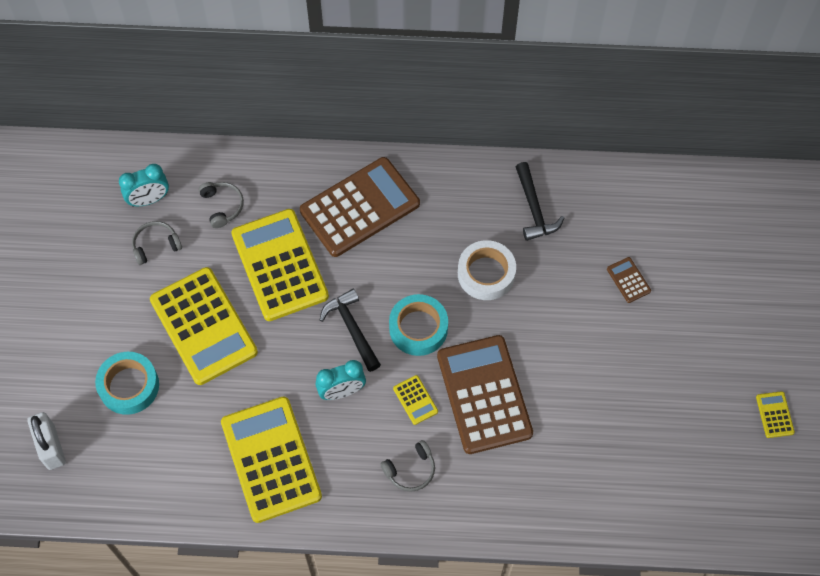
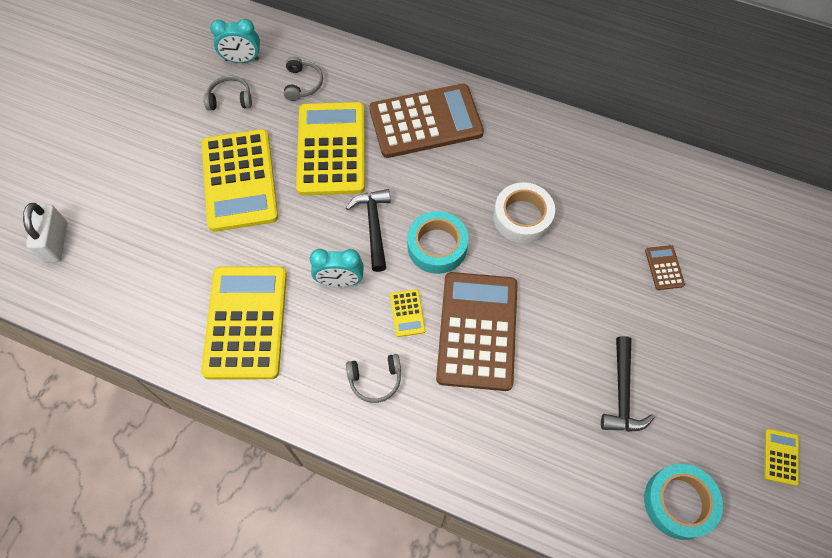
camera: 20 degrees right, 0 degrees up
(129, 386) = (149, 211): turquoise tape -> turquoise tape (679, 502)
(534, 208) = (591, 172): black hammer -> black hammer (622, 393)

